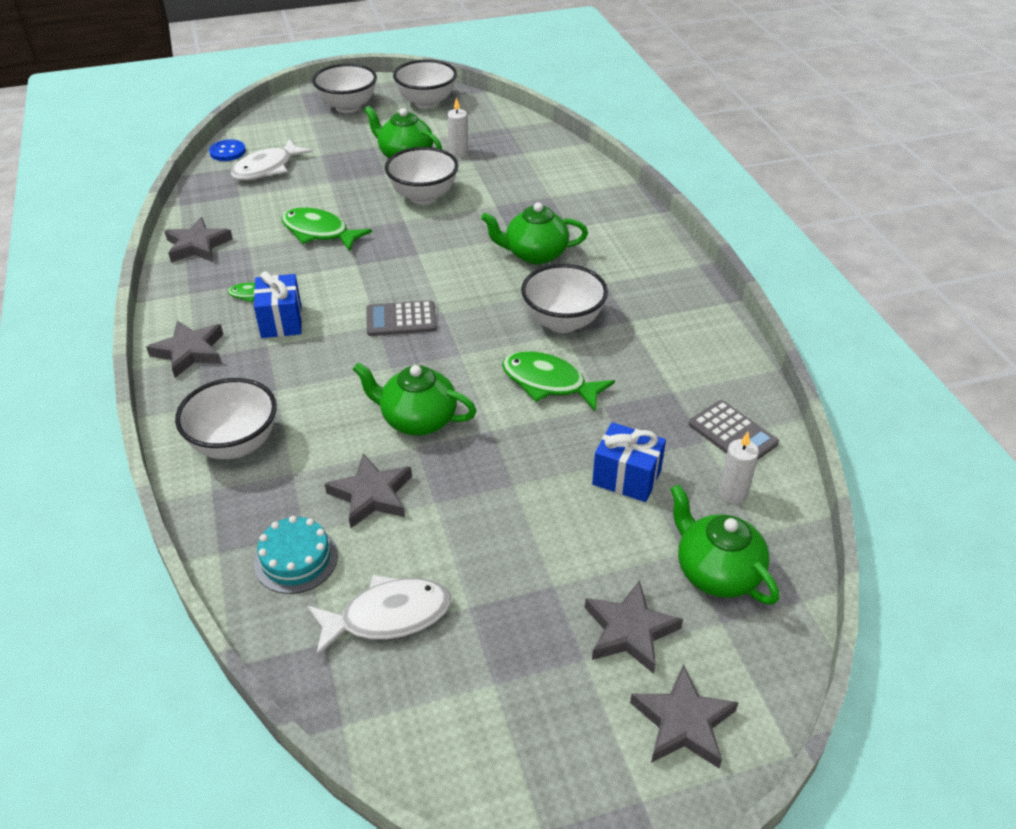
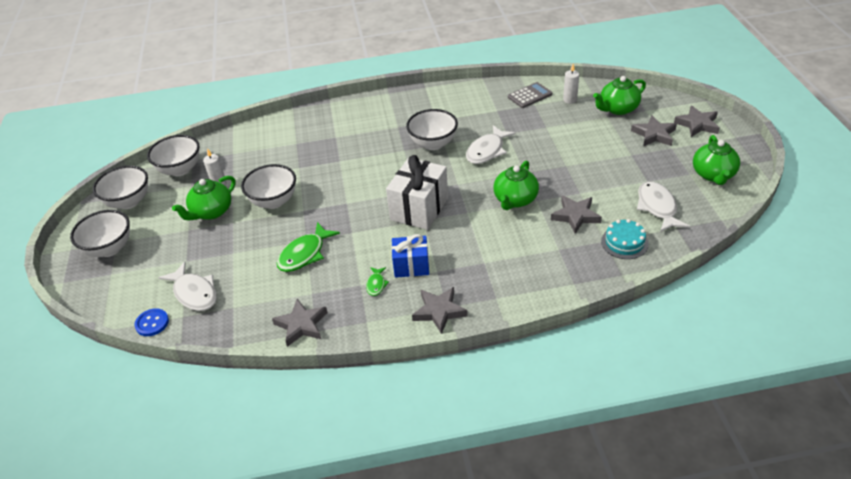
camera: 80 degrees left, 0 degrees up
(235, 444) = (534, 277): white bowl -> white bowl (180, 169)
(401, 319) = (419, 209): grey calculator -> white gift
(534, 254) = (361, 152): green teapot -> green teapot (713, 175)
(549, 383) = (487, 151): green fish -> white fish
(626, 477) = (560, 129): blue gift -> none

